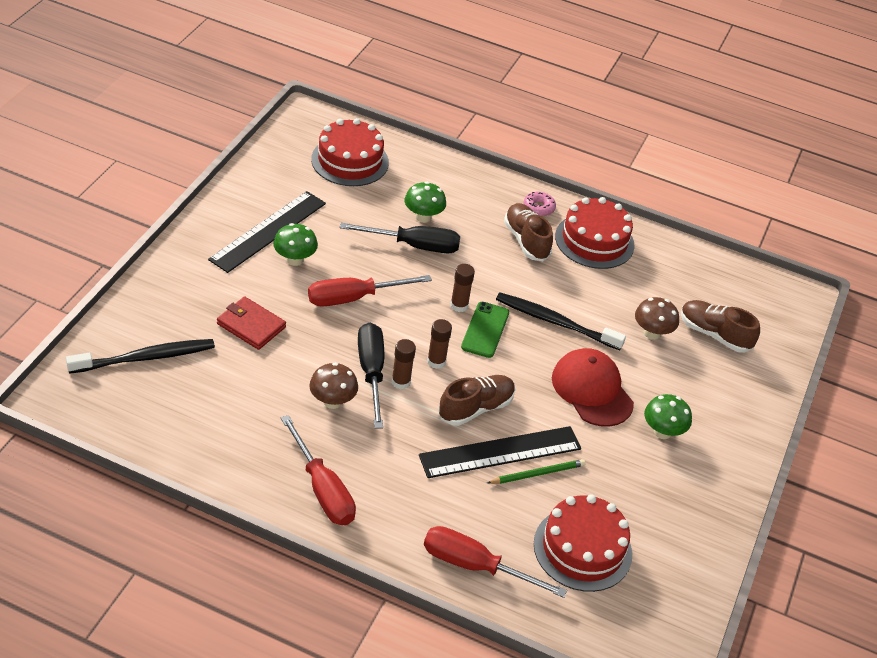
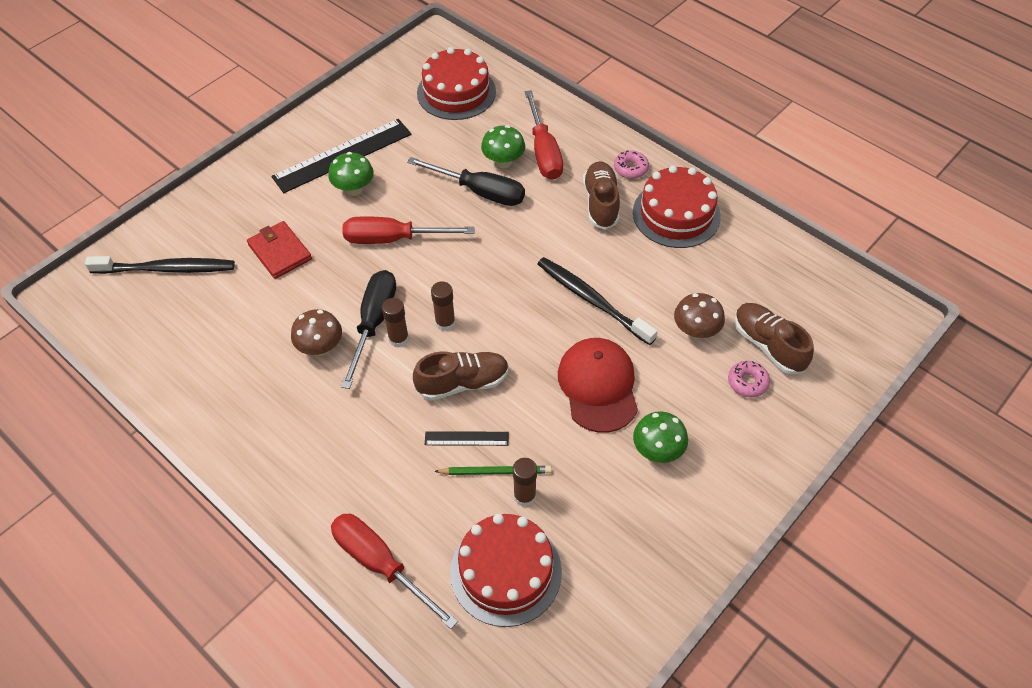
camera: 25 degrees right, 10 degrees up
(322, 489) = (266, 442): red screwdriver -> red screwdriver (543, 151)
(459, 305) = (497, 264): brown glue stick -> brown glue stick (524, 496)
(485, 330) = (512, 296): green phone -> none
(500, 452) = (466, 438): black ruler -> black ruler, size x0.47
(710, 366) = (747, 382): none -> pink donut

